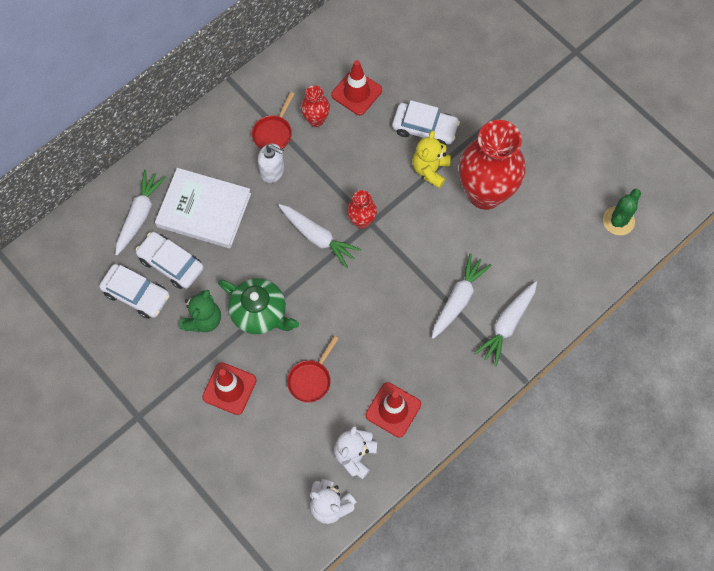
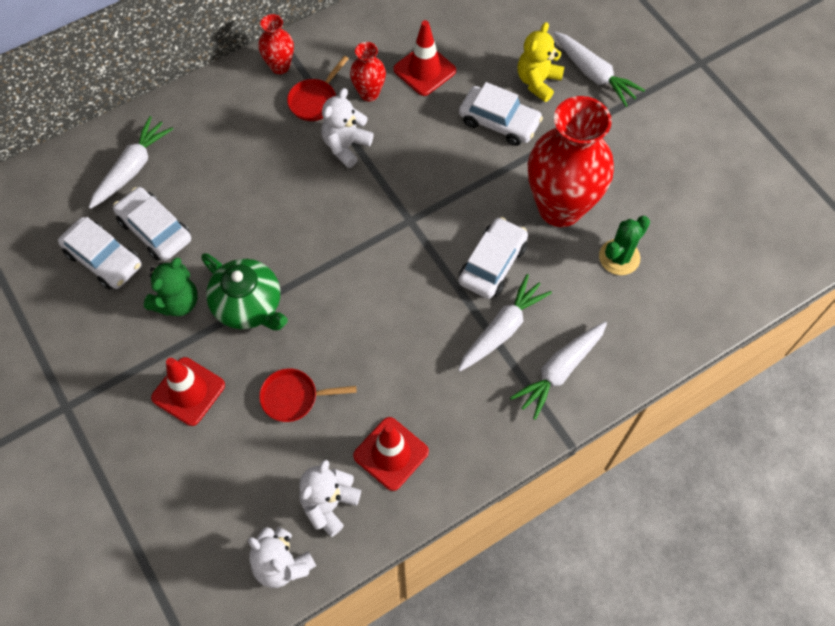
camera: 10 degrees right, 5 degrees down
(204, 210) = (210, 174): white book -> none
(272, 171) = (303, 143): white soap dispenser -> none
(307, 168) = (346, 146): none -> white teddy bear
(311, 379) = (294, 397): red pan -> red pan turned 45 degrees clockwise
(317, 237) = (341, 227): white carrot -> white carrot (594, 74)
(361, 221) = (399, 217): red vase -> red vase (280, 66)
(430, 170) = (497, 170): yellow teddy bear -> yellow teddy bear (538, 82)
(441, 248) = (492, 264): none -> white car
(618, 221) = (725, 266): green cactus -> green cactus (619, 257)

